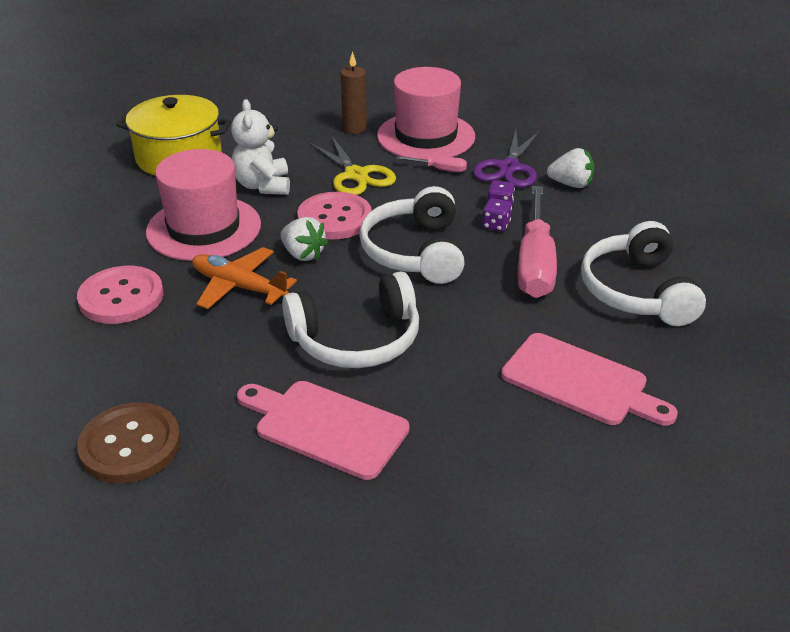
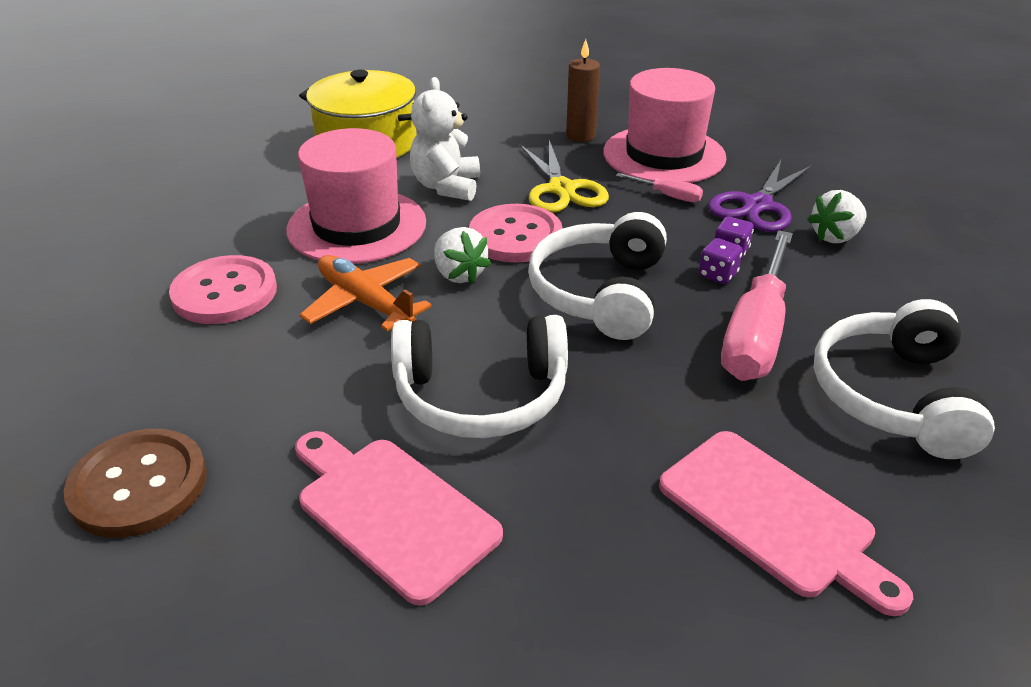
camera: 15 degrees right, 0 degrees up
(571, 184) = (835, 236): white strawberry -> white strawberry turned 120 degrees clockwise

